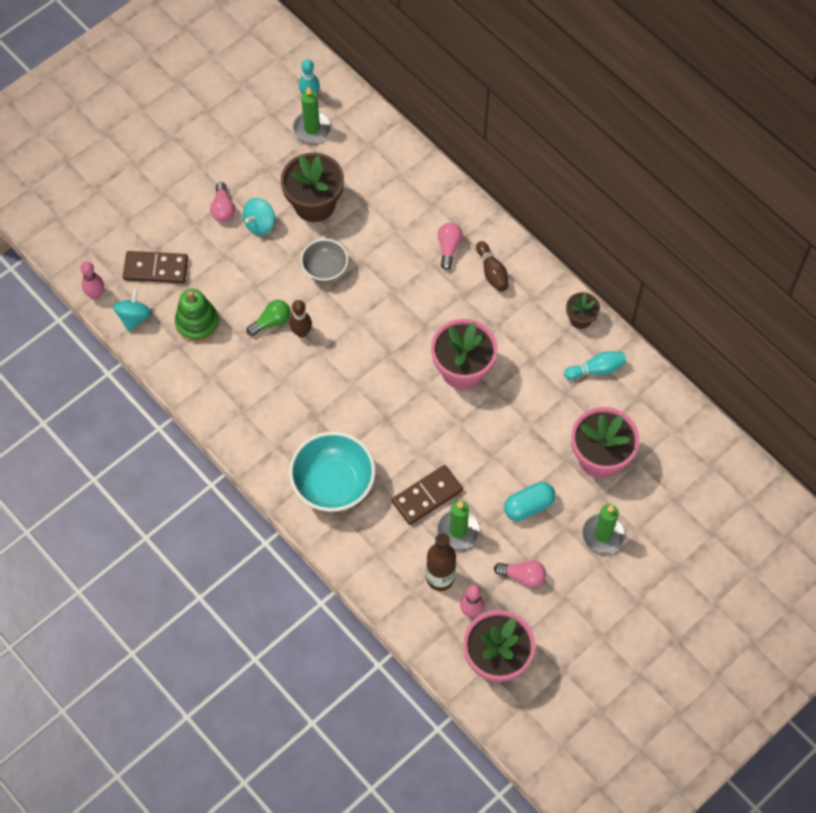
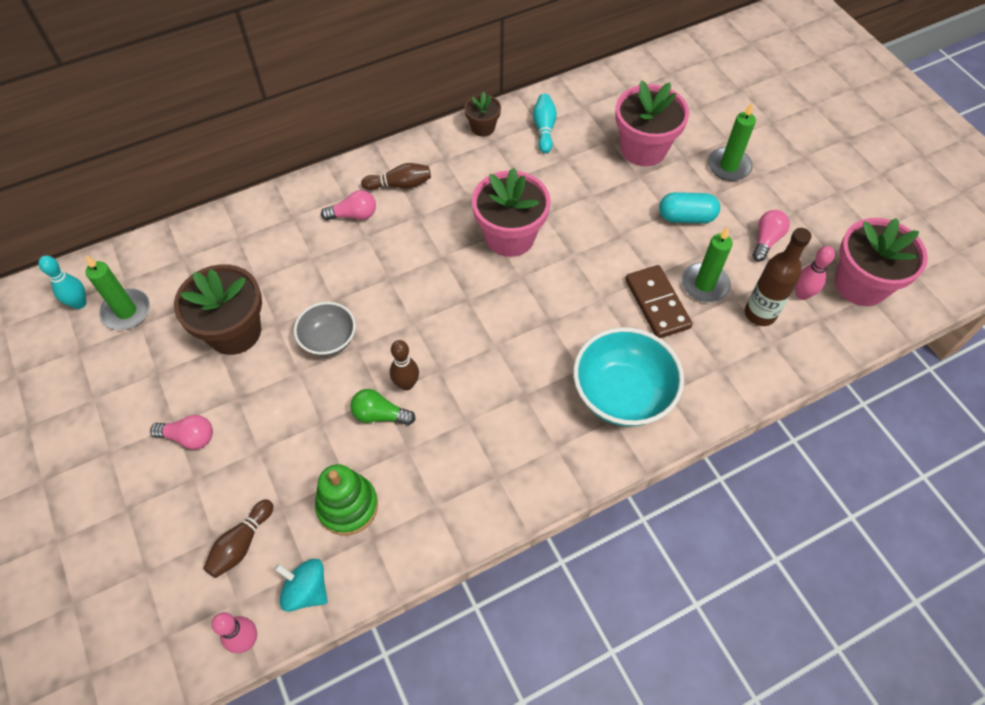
camera: 75 degrees left, 5 degrees down
(156, 269) = (241, 544): brown domino -> brown bowling pin
(260, 224) = (233, 398): turquoise spinning top -> none
(271, 322) = (380, 415): green light bulb -> green light bulb turned 60 degrees counterclockwise
(448, 248) = (354, 215): pink light bulb -> pink light bulb turned 150 degrees clockwise
(528, 506) = (686, 217): turquoise capsule -> turquoise capsule turned 75 degrees counterclockwise

